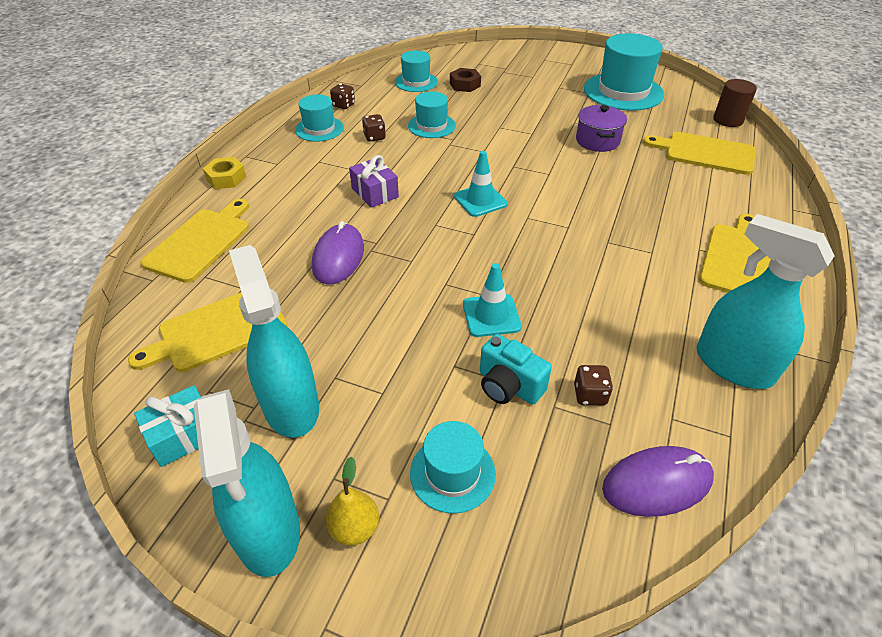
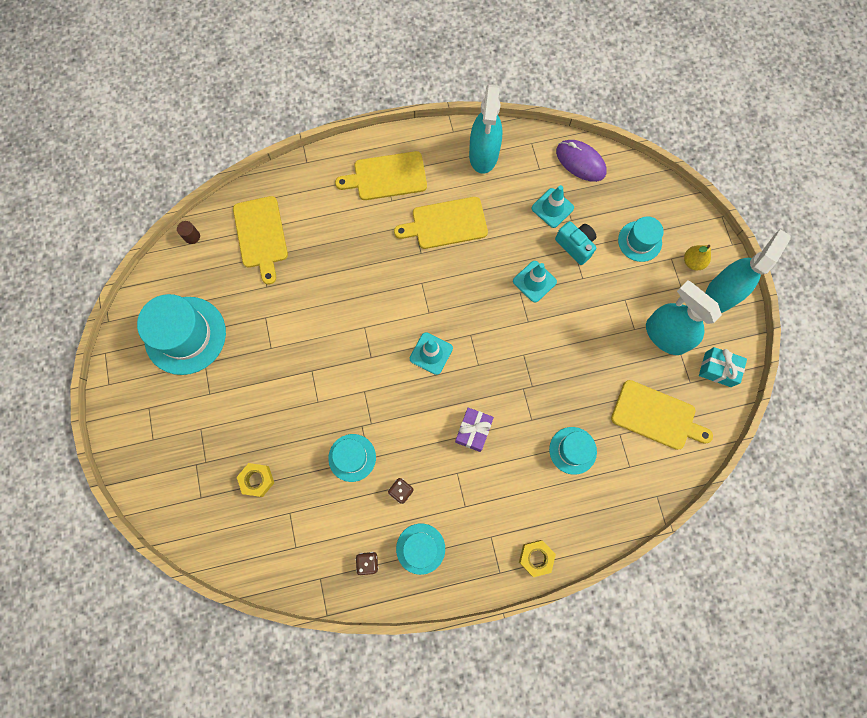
camera: 125 degrees left, 30 degrees up
(200, 242) = (607, 502): yellow cutting board -> yellow cutting board (446, 223)
(291, 405) = (665, 335): turquoise spray bottle -> turquoise spray bottle turned 105 degrees clockwise
(338, 257) = (553, 400): purple mouse -> none
(416, 82) = (280, 530): turquoise hat -> turquoise hat (572, 450)
(465, 85) = (257, 480): brown nut -> yellow nut
(508, 386) = (575, 246): turquoise camera -> turquoise camera turned 45 degrees counterclockwise
(590, 395) = (552, 208): brown dice -> turquoise traffic cone
(597, 141) = (291, 316): purple pot -> none
(728, 120) = (192, 236): brown cylinder -> brown cylinder, size x0.60

